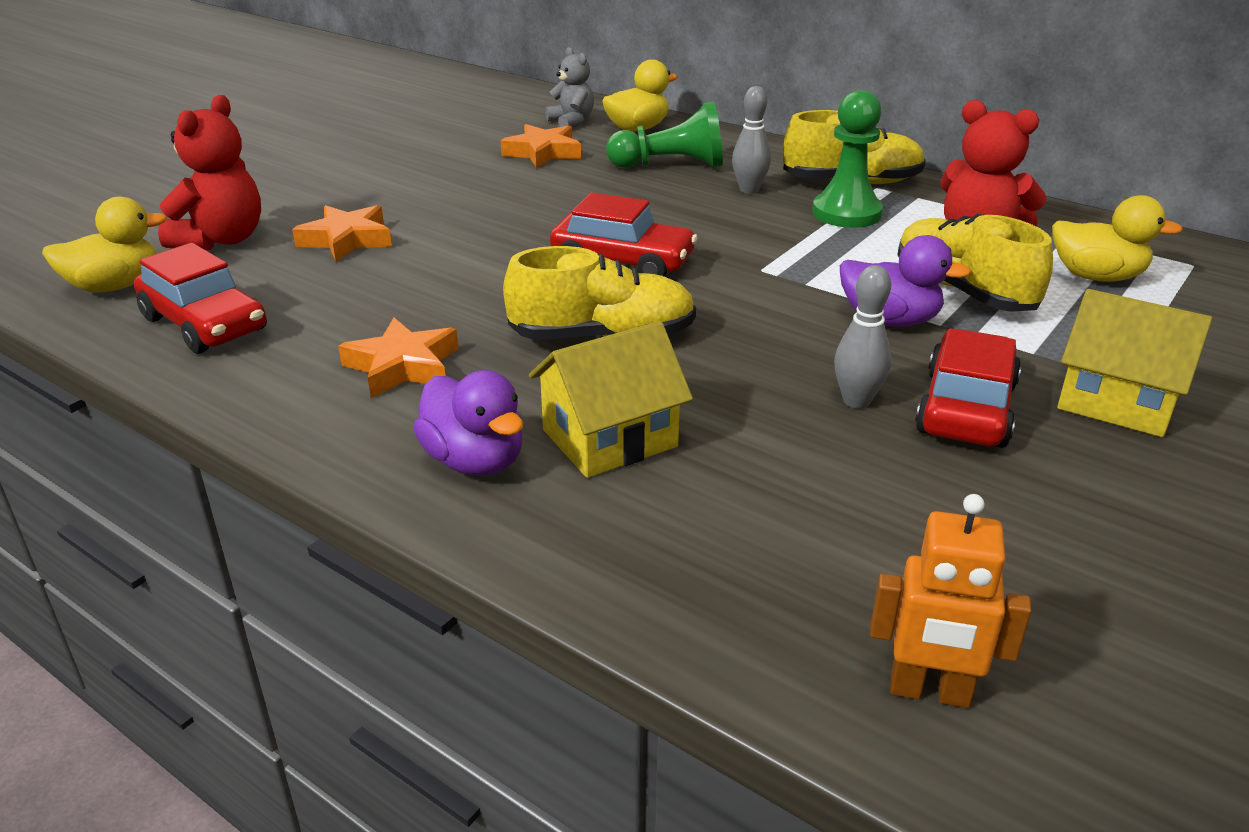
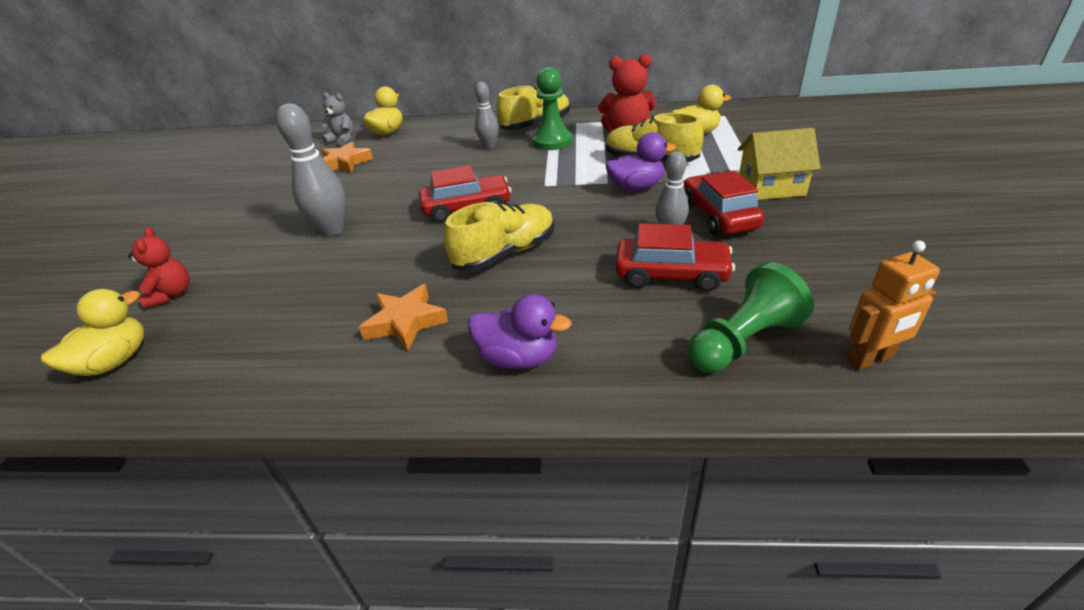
camera: 30 degrees left, 5 degrees up
(205, 324) = (226, 356): red car -> red car (671, 275)
(221, 240) = (172, 294): red teddy bear -> red teddy bear, size x0.64
(346, 240) = (272, 259): orange star -> none
(441, 230) = (332, 230): none -> grey bowling pin
(609, 438) = (577, 308): yellow house -> none
(671, 165) = (431, 146): green pawn -> green pawn (742, 341)

